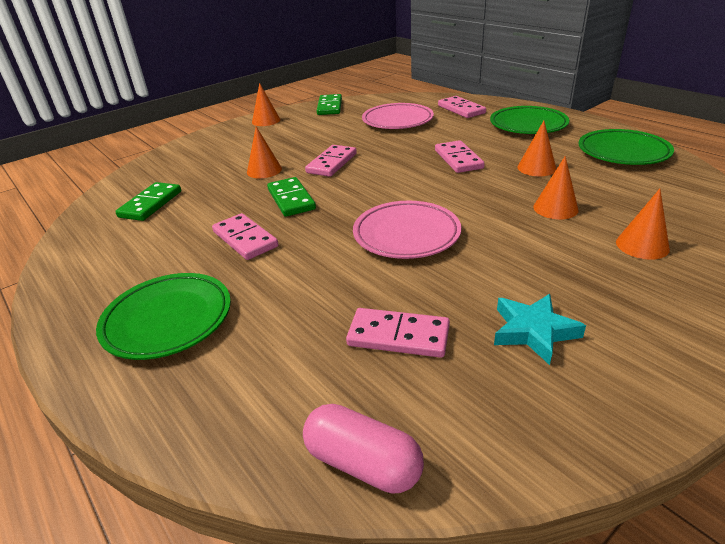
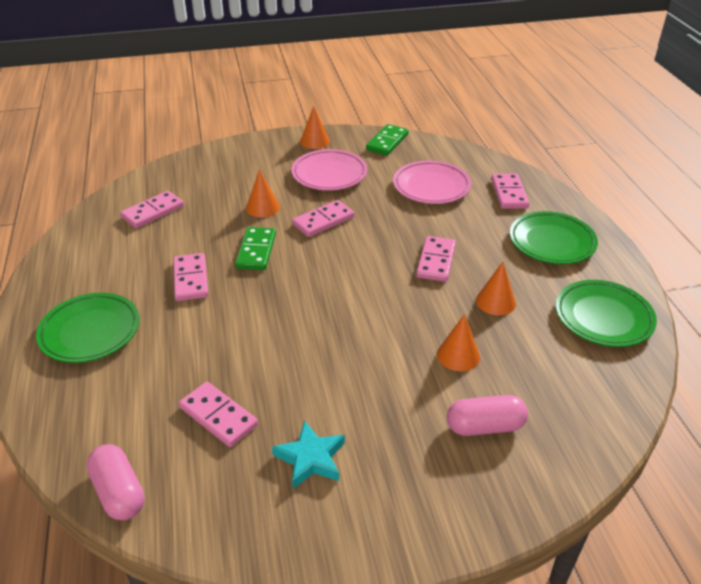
camera: 25 degrees right, 5 degrees up
(151, 204) = (153, 212): green domino -> pink domino
(406, 235) = (309, 328): pink plate -> pink plate (329, 174)
(642, 245) = (485, 426): orange cone -> pink capsule

